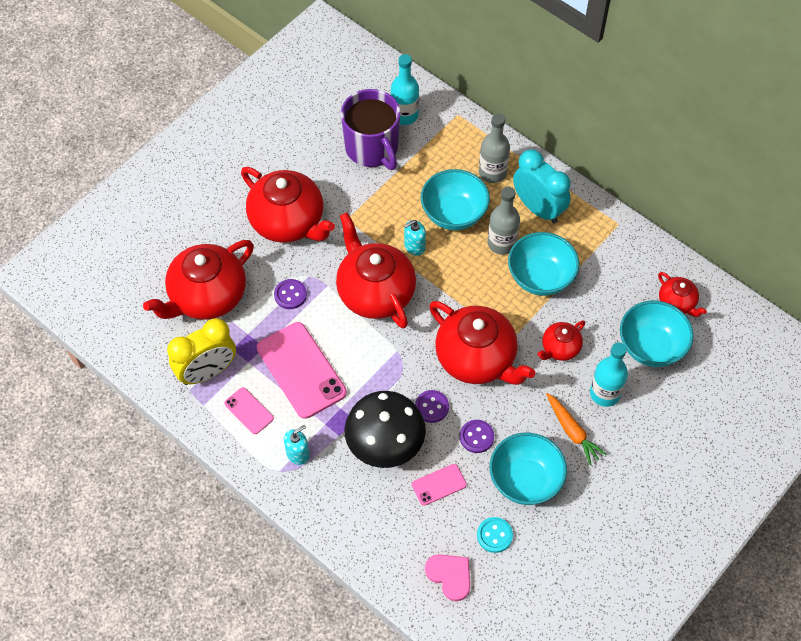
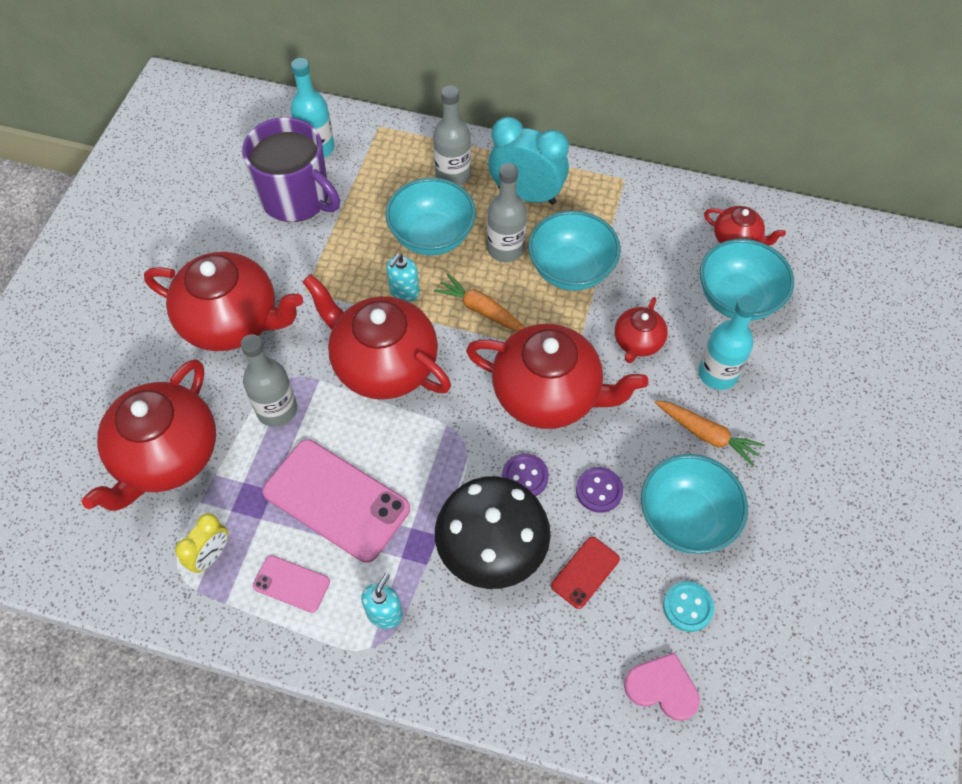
camera: 25 degrees left, 0 degrees up
(207, 372) = (211, 556): yellow clock -> yellow clock, size x0.56
(290, 295) = (277, 410): purple button -> grey bottle
(439, 485) = (585, 572): pink phone -> red phone
(461, 281) = (481, 310): none -> orange carrot

